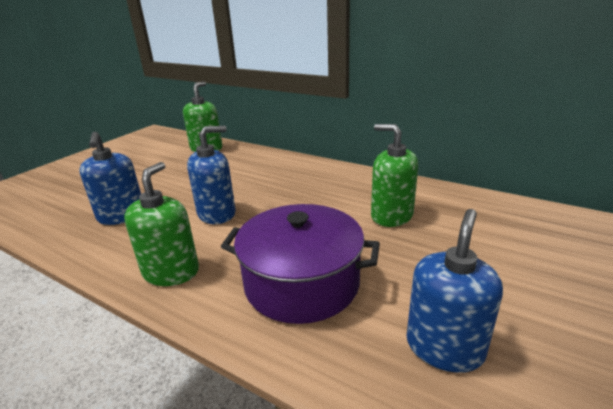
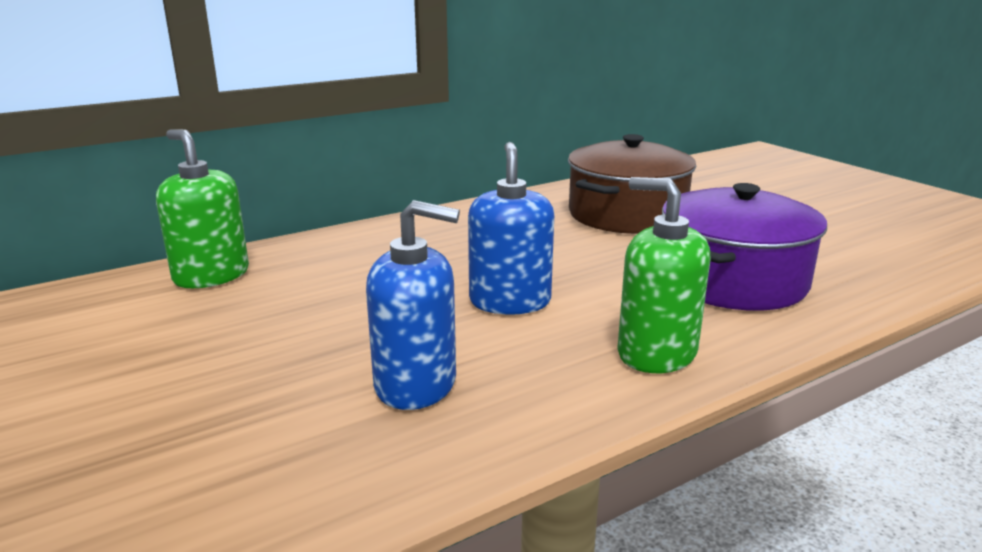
camera: 65 degrees left, 5 degrees down
(391, 216) = (626, 214): green soap dispenser -> brown pot
(444, 347) = (855, 248): blue soap dispenser -> none

